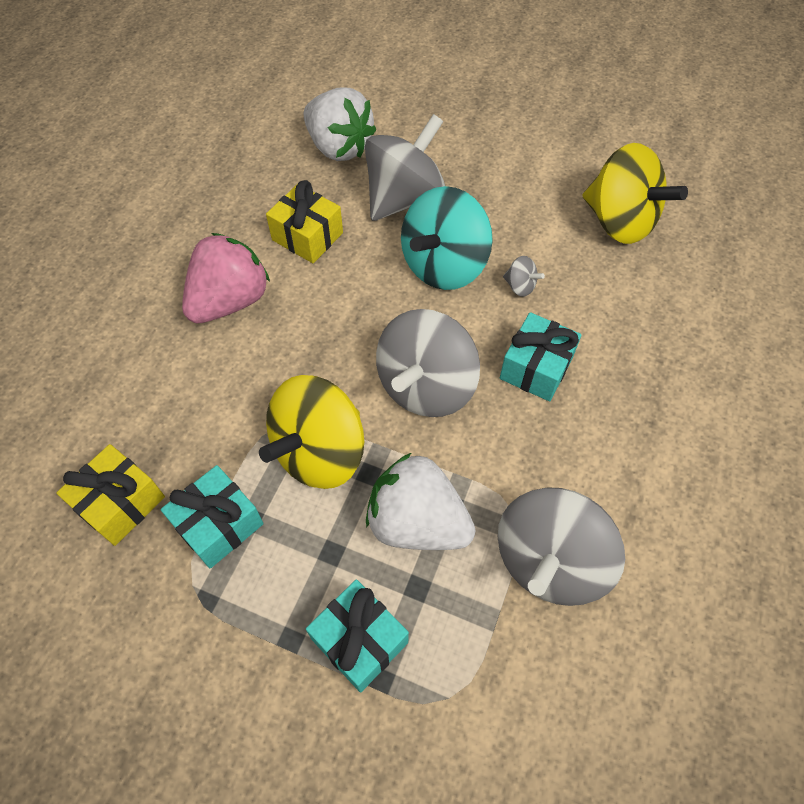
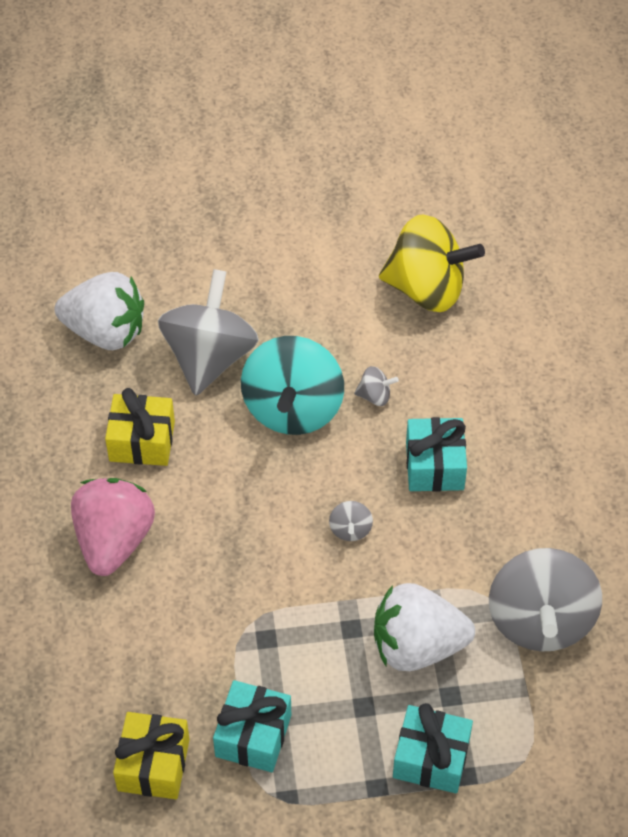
camera: 30 degrees left, 5 degrees down
(320, 452) = (297, 632): yellow spinning top -> none
(426, 386) = (350, 529): grey spinning top -> grey spinning top, size x0.40

